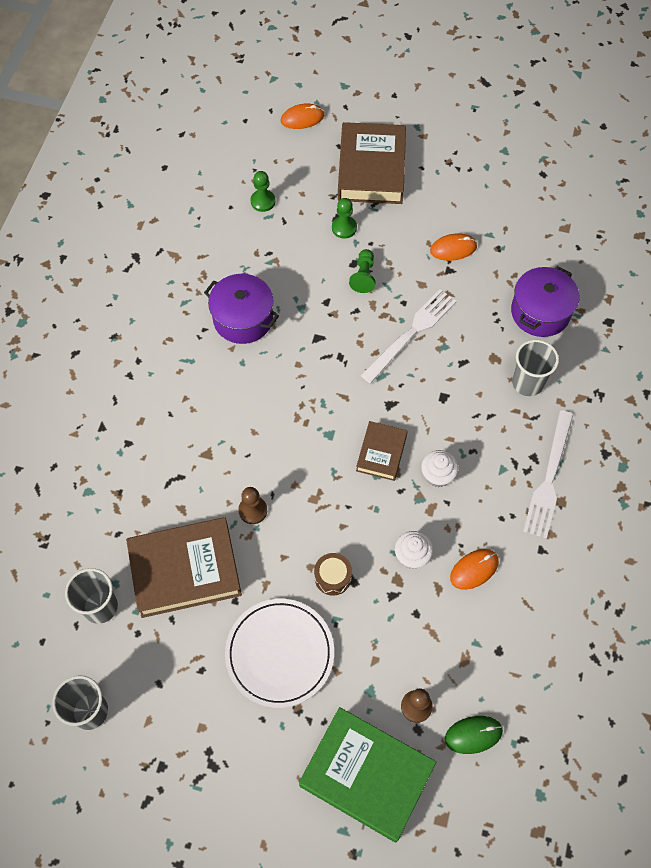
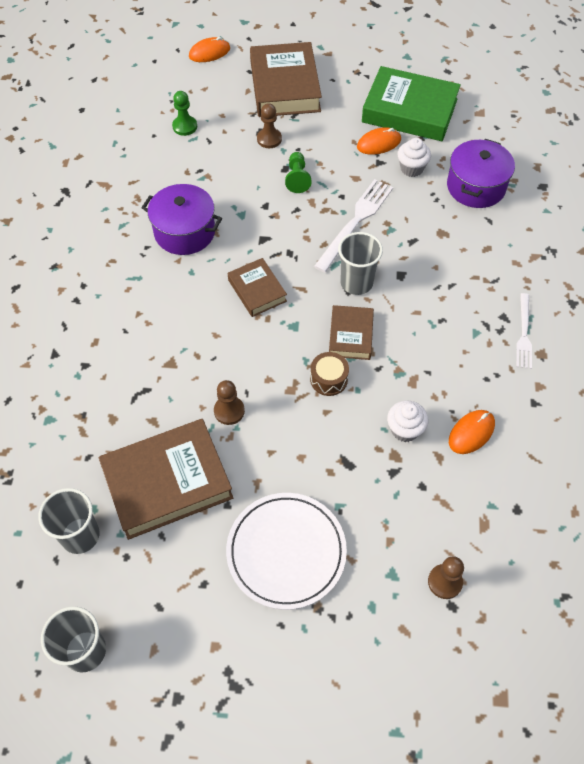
camera: 10 degrees left, 5 degrees down
(301, 392) = (257, 290): none -> brown book
(332, 577) = (327, 464): brown drum -> brown drum (328, 379)
(344, 228) = (269, 139): green pawn -> brown pawn
(366, 775) = (408, 666): green book -> green book (409, 111)
(437, 475) = (412, 348): white cupcake -> white cupcake (411, 168)
(473, 735) = (512, 601): green mouse -> none
(527, 383) = (480, 250): grey cup -> grey cup (356, 282)
(549, 478) = (524, 333): white fork -> white fork, size x0.62

